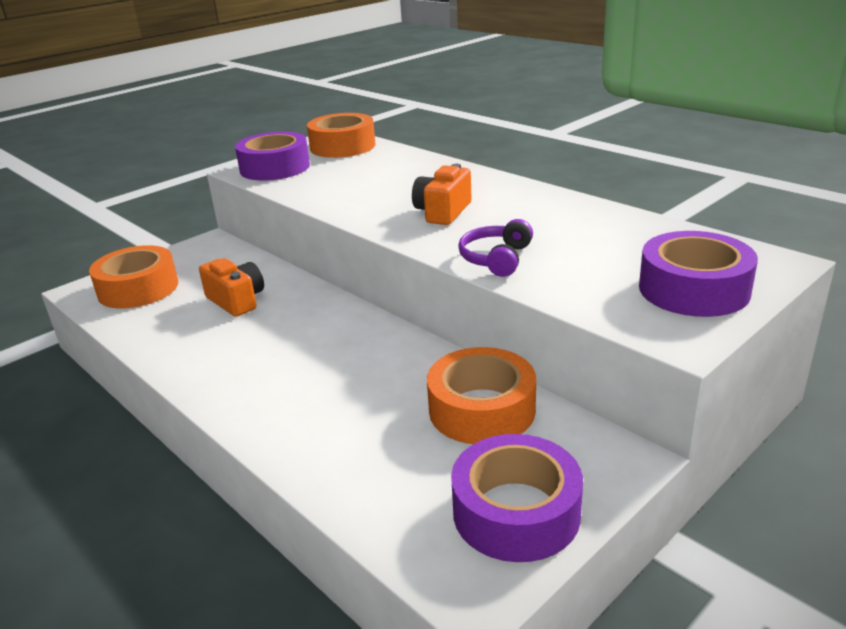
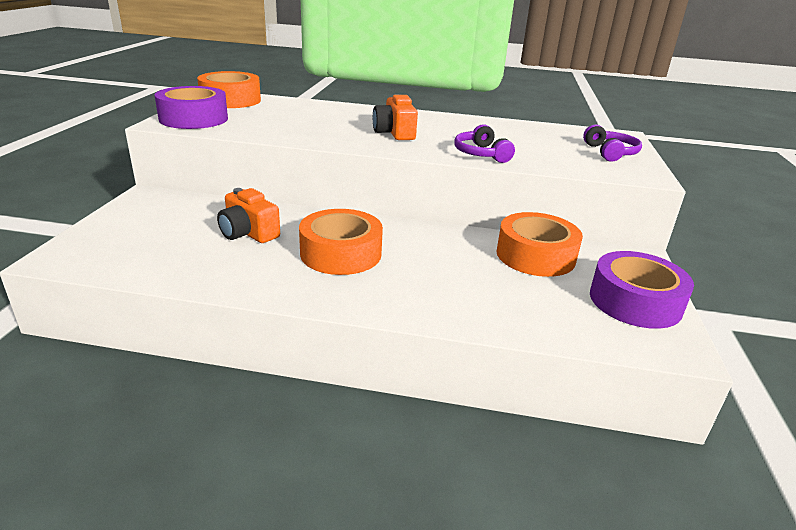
camera: 40 degrees left, 0 degrees up
(138, 288) = (126, 244): orange tape -> orange tape (341, 253)
(236, 301) = (248, 233): orange camera -> orange camera turned 150 degrees counterclockwise
(693, 289) = (610, 153): purple tape -> purple headphones

